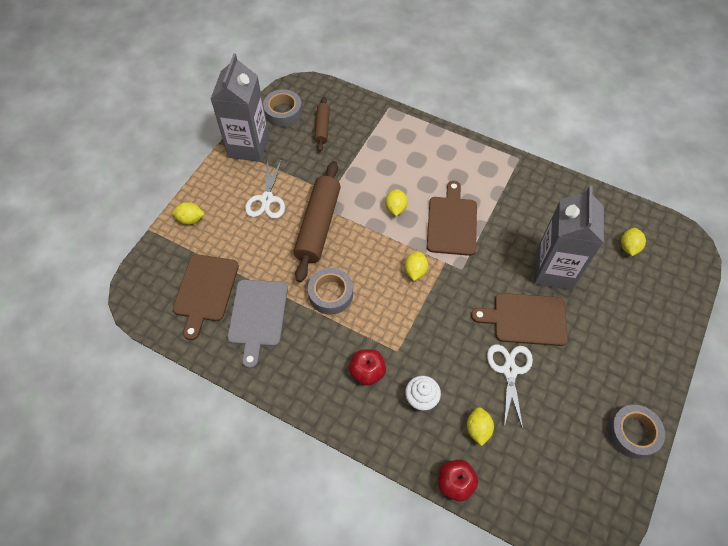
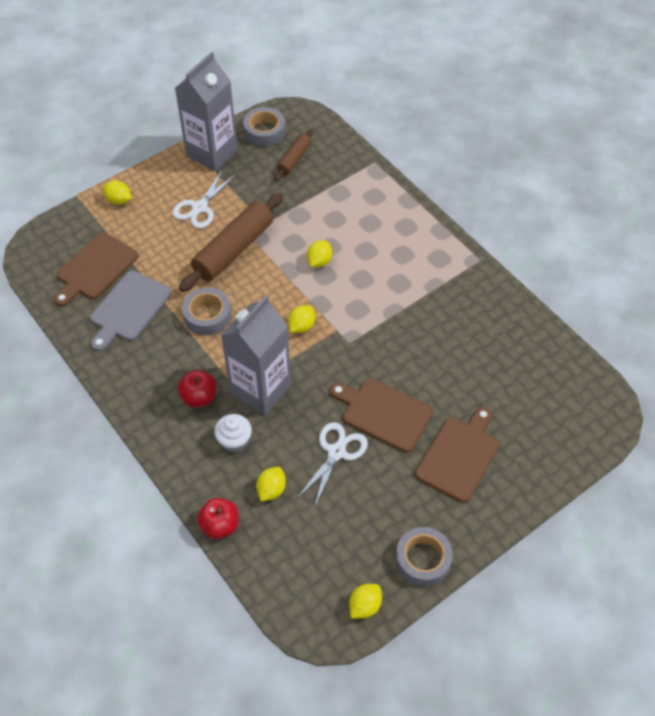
camera: 25 degrees right, 5 degrees down
(452, 223) = (367, 296): brown cutting board -> brown cutting board (459, 456)
(553, 270) = (443, 380): grey carton -> grey carton (260, 389)
(628, 247) = (540, 389): yellow lemon -> yellow lemon (364, 606)

